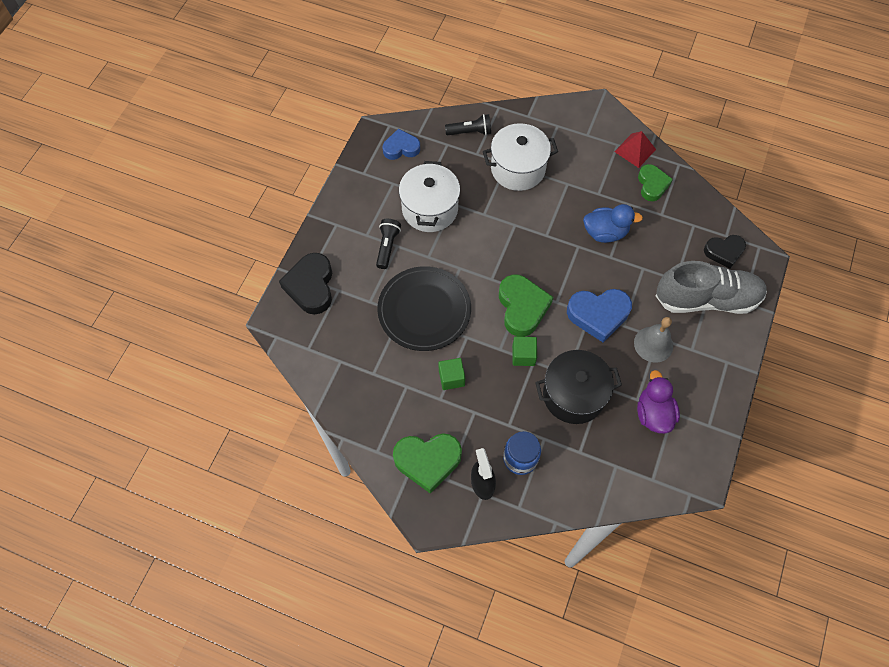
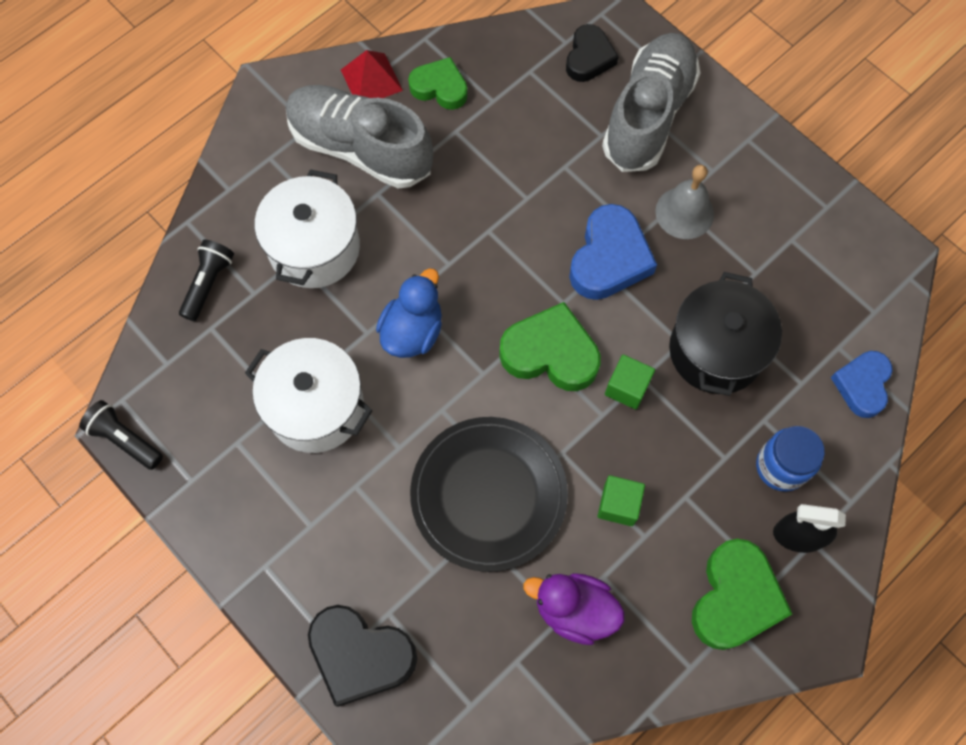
camera: 65 degrees left, 5 degrees up
(387, 247) = (349, 502): black flashlight -> black flashlight (125, 439)
(401, 148) = (177, 400): blue heart -> blue heart (862, 385)
(589, 164) = (360, 148): none -> grey shoe
(605, 232) = (485, 185): blue duck -> blue duck (412, 331)
(653, 413) = (784, 264): purple duck -> purple duck (574, 610)

